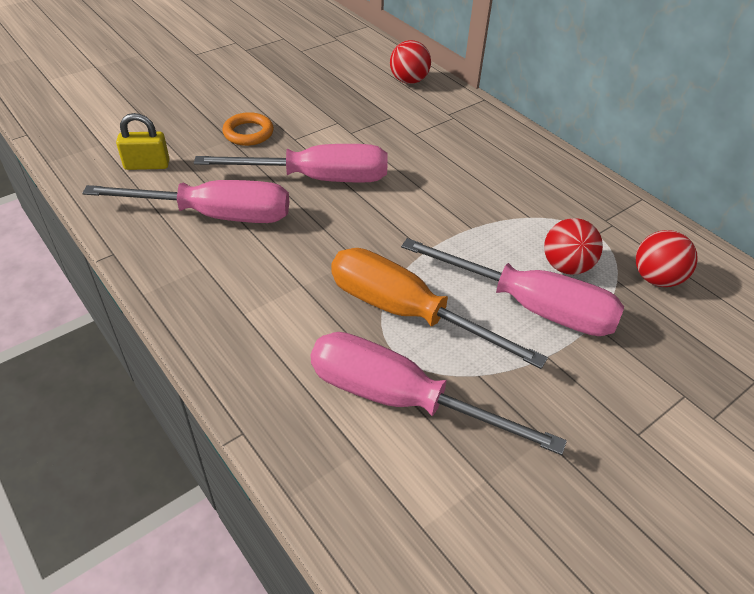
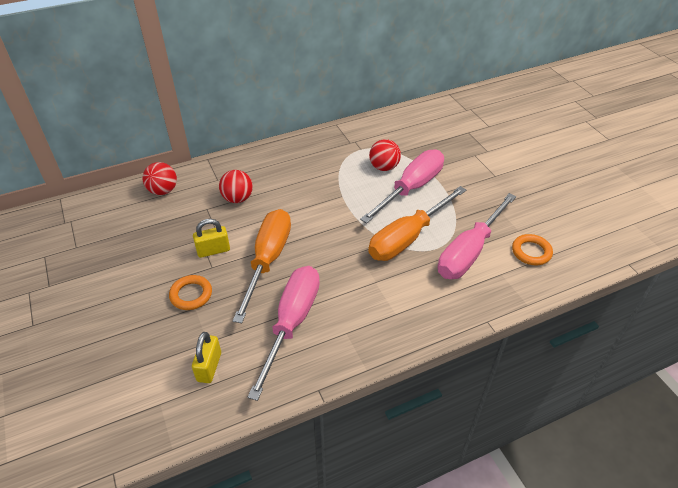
camera: 75 degrees left, 0 degrees up
(317, 179) = (268, 260): pink screwdriver -> orange screwdriver
(322, 135) = (213, 250): none -> yellow padlock
(431, 504) = (531, 252): none -> orange ring
(656, 278) = (399, 139): red ball -> red ball (237, 198)

